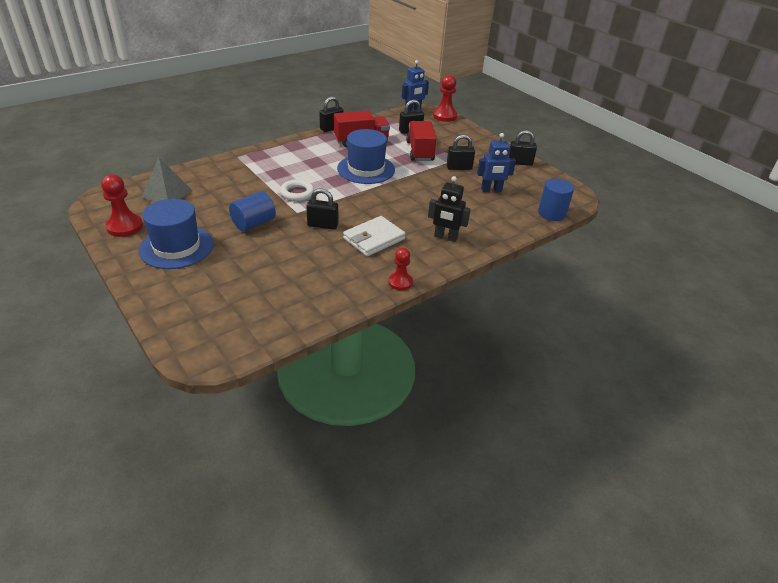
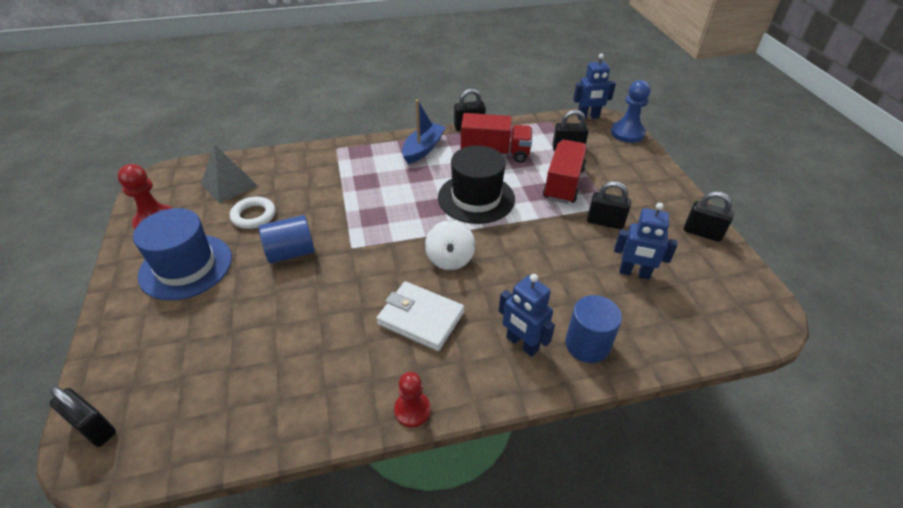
camera: 25 degrees right, 5 degrees up
(297, 193) = (370, 217): white ring -> white ring (253, 216)
(306, 147) = (423, 149): none -> blue boat
(322, 225) = (369, 277): black padlock -> black padlock (94, 428)
(366, 169) = (476, 198): blue hat -> black hat
(371, 205) = (450, 259): none -> white spinning top
(374, 239) = (421, 318): white wallet -> white wallet turned 45 degrees clockwise
(444, 116) = (627, 133): red pawn -> blue pawn
(445, 237) = (522, 344): black robot -> blue robot
(552, 213) = (712, 342): blue cylinder -> blue cylinder (587, 344)

